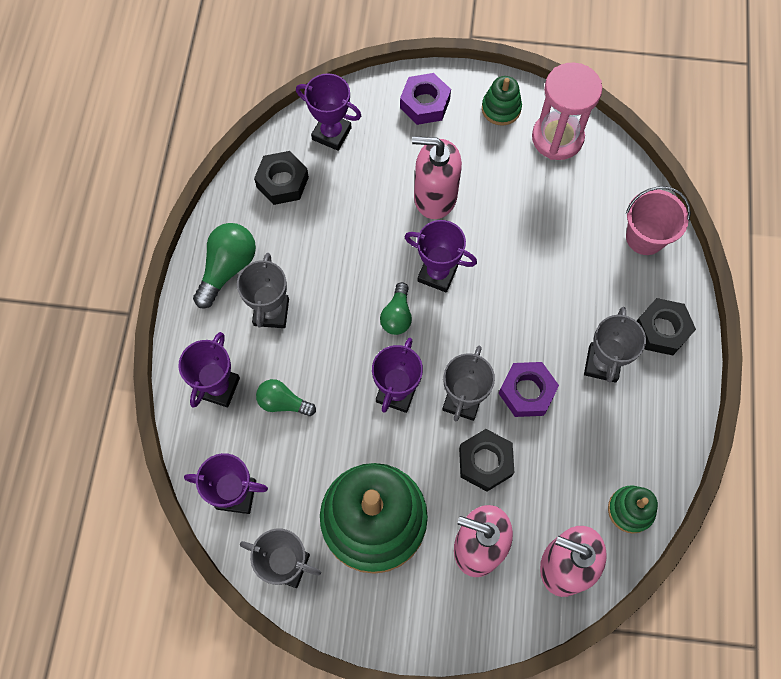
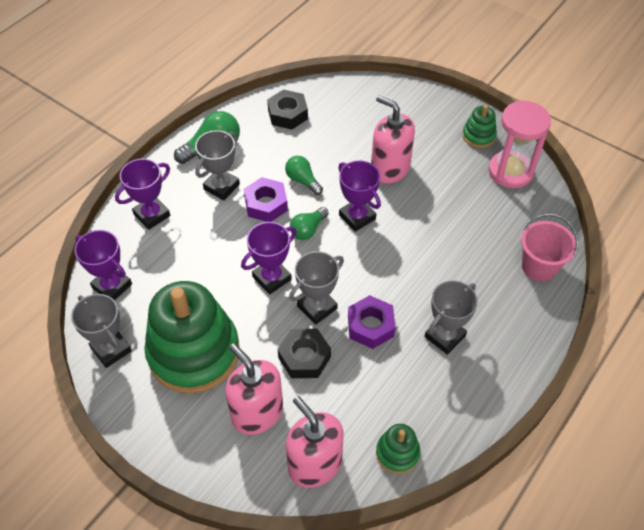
camera: 30 degrees right, 15 degrees down
(283, 402) = (187, 245): green light bulb -> green light bulb (303, 180)
(331, 134) = (343, 100): purple trophy -> none
(425, 103) = (423, 110): purple nut -> purple nut (266, 204)
(661, 330) = (511, 336): black nut -> none

